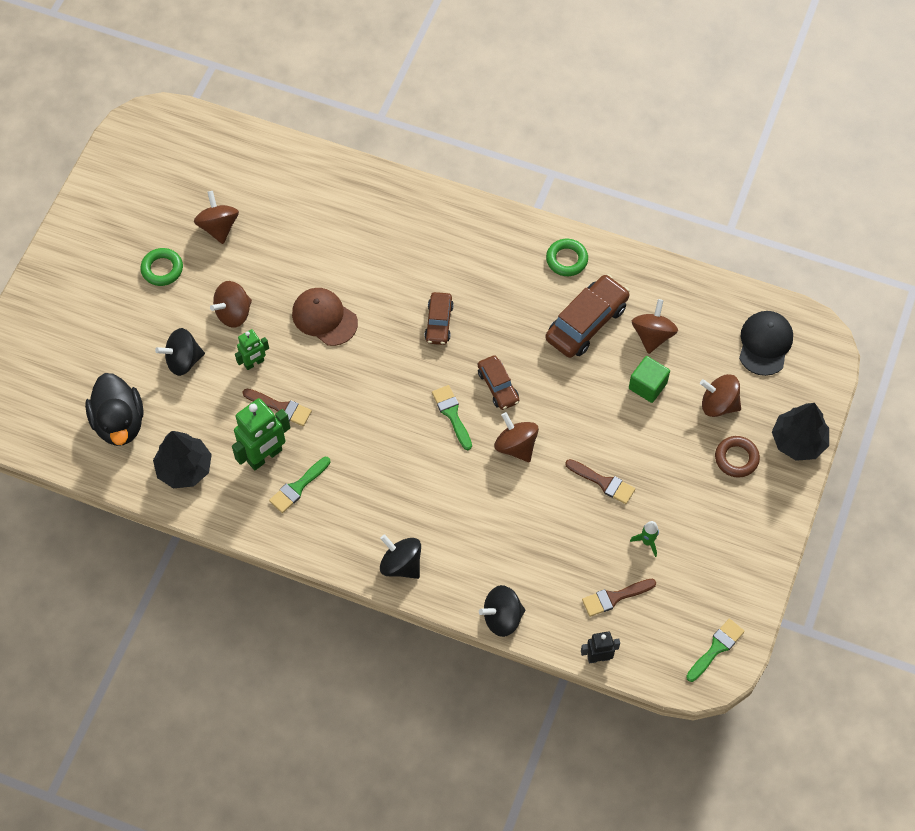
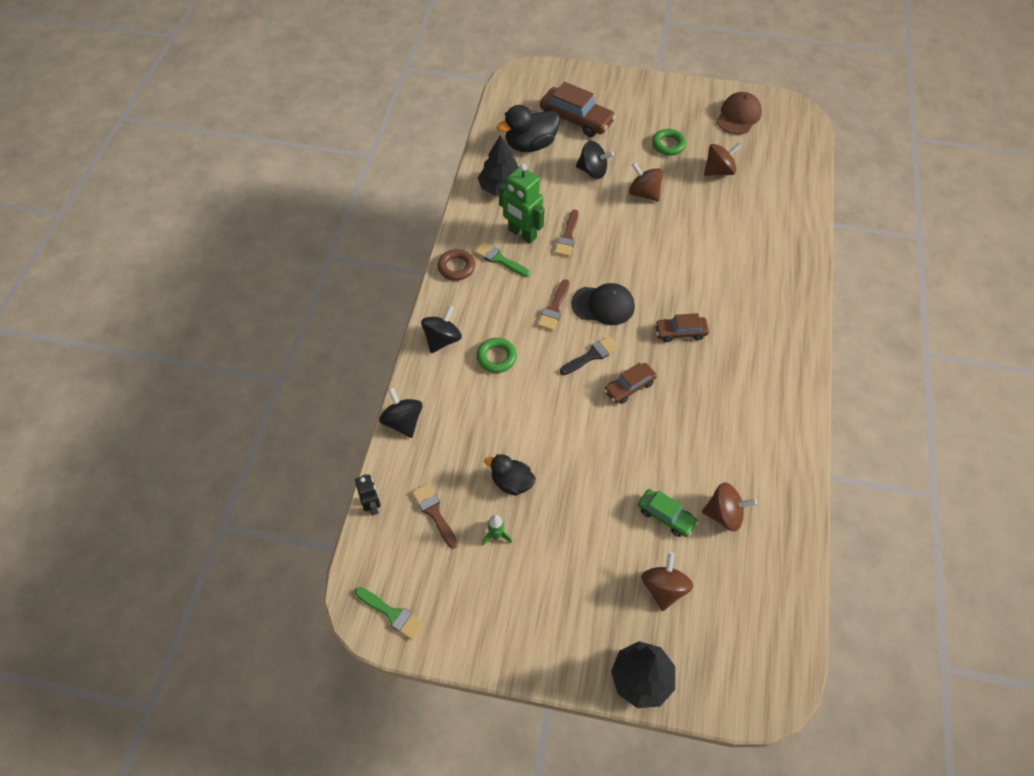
camera: 80 degrees right, 5 degrees down
(183, 360) = (592, 171): black spinning top -> black spinning top turned 135 degrees clockwise
(254, 363) = (603, 213): green robot -> none
(324, 318) = (658, 251): brown cap -> brown cap (738, 116)
(452, 414) = (592, 355): green brush -> black brush
(516, 446) = (572, 409): brown spinning top -> none
(566, 259) = (782, 426): green ring -> green ring (496, 357)
(586, 323) = (719, 452): brown car -> brown car (576, 119)
(591, 518) = (511, 482): none -> black duck
(603, 482) = (551, 488): brown brush -> brown brush (554, 308)
(647, 386) = (666, 516): green cube -> green car
(736, 458) = (605, 613): brown ring -> brown ring (456, 267)
(765, 344) = (750, 630): black cap -> black cap (603, 305)

